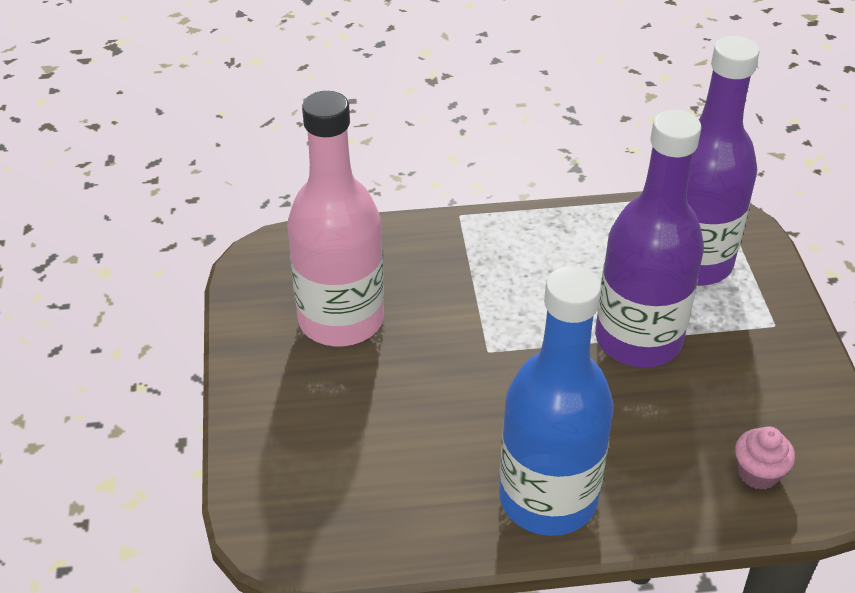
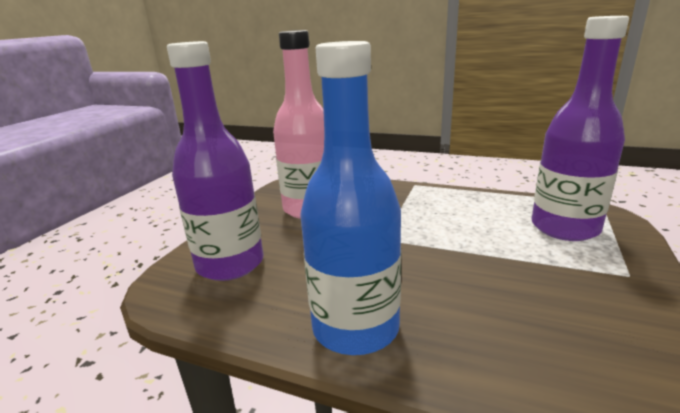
camera: 30 degrees right, 20 degrees down
(638, 339) = (497, 256): purple bottle -> purple bottle (230, 264)
(758, 473) = (571, 375): pink cupcake -> none

